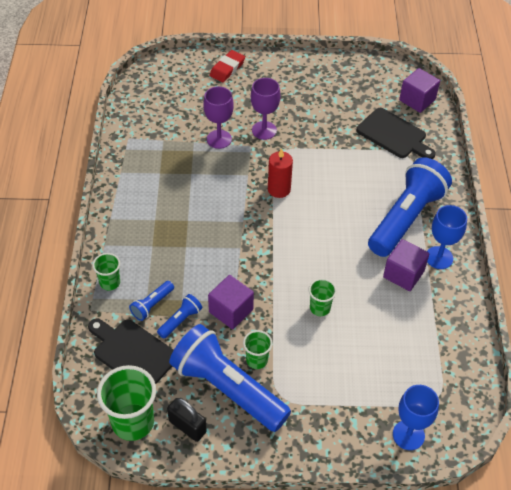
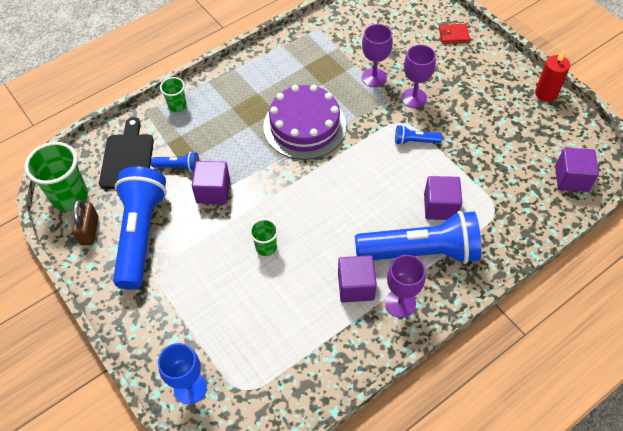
camera: 55 degrees right, 5 degrees up
(152, 305) = (178, 142): blue flashlight -> blue flashlight (414, 141)
(187, 426) = (89, 231): black padlock -> brown padlock
(223, 211) = (304, 126): none -> purple cake
(227, 69) = (453, 35): red eraser -> red wallet
(257, 360) = (181, 236): green cup -> none
(279, 189) = (362, 146): red candle -> red candle (546, 93)
(377, 182) = (440, 207): none -> purple cube
(393, 135) = (508, 186): black cutting board -> none
(439, 257) = (400, 303): blue goblet -> purple goblet

